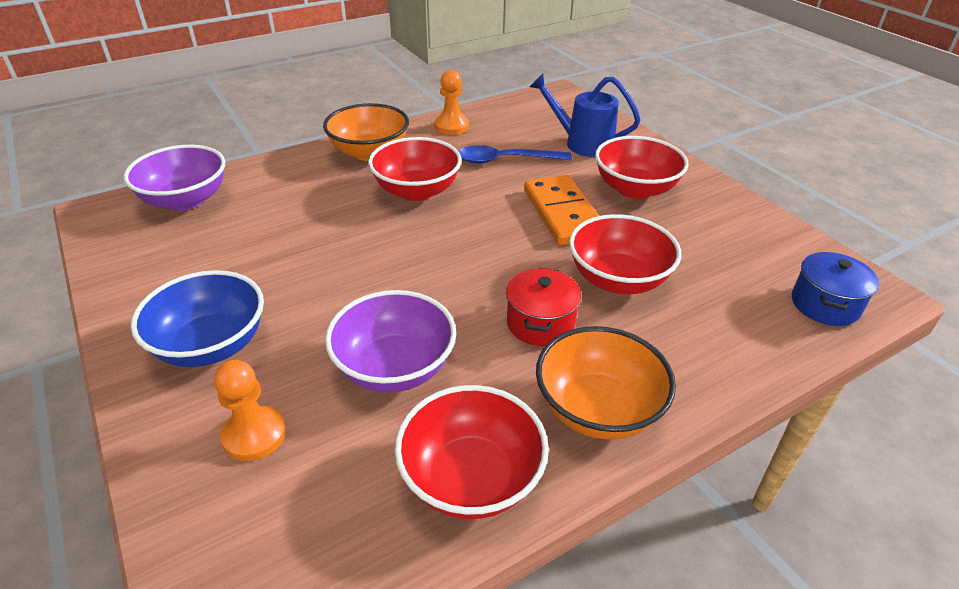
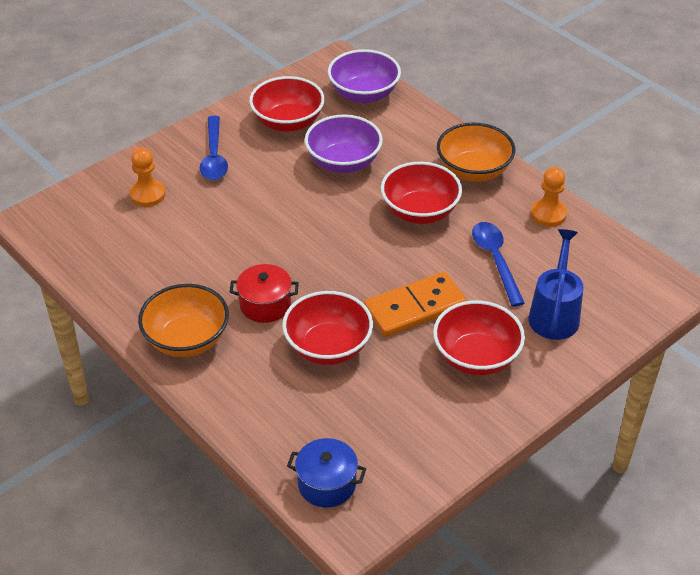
camera: 80 degrees right, 5 degrees up
(211, 345) = (214, 156): blue bowl -> blue spoon
(395, 367) = (208, 239): purple bowl -> purple bowl (343, 162)
(471, 478) = (127, 287): red bowl -> red bowl (288, 122)

